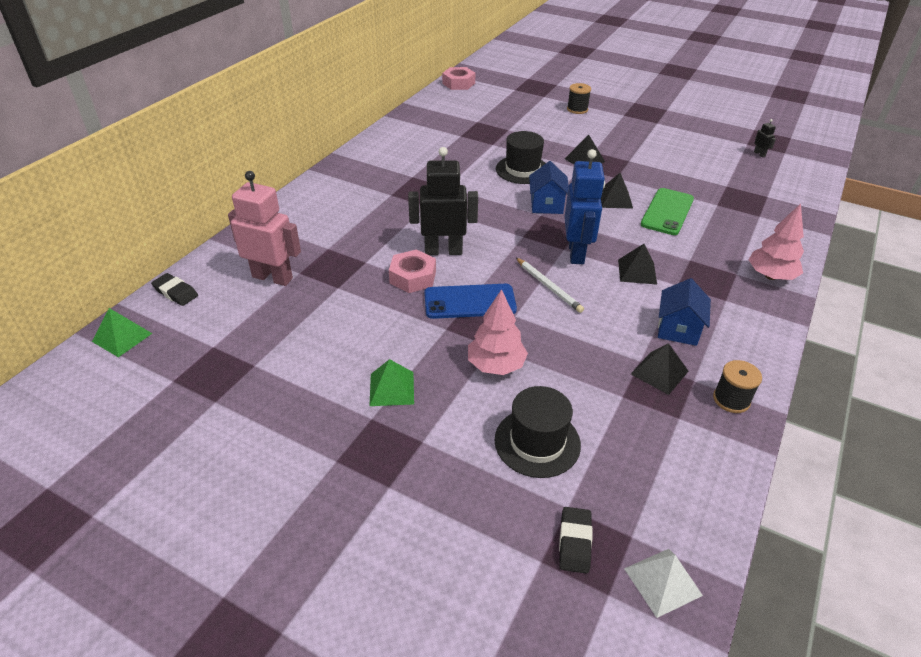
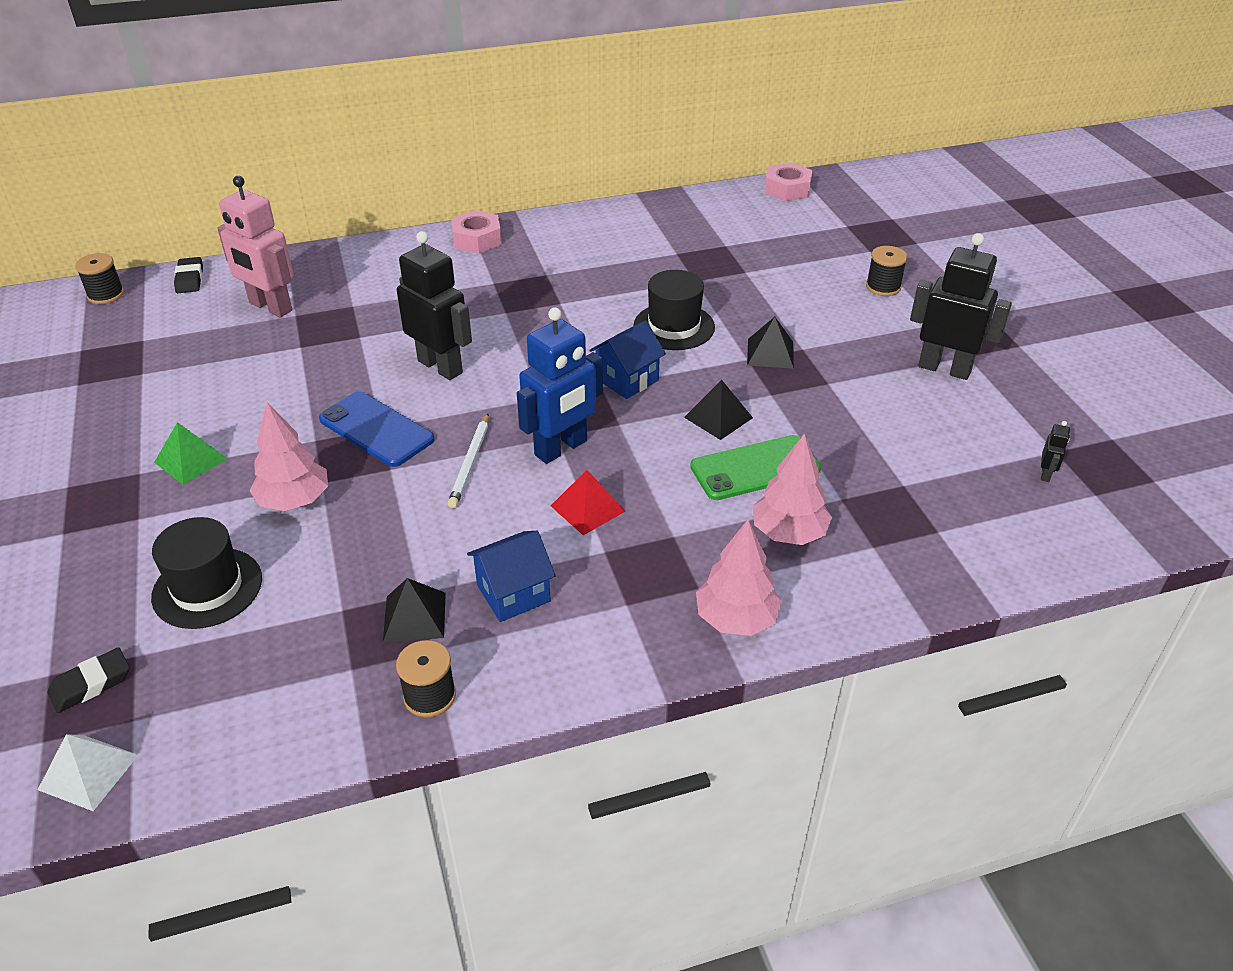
camera: 45 degrees right, 0 degrees up
(122, 337) = (106, 295): green pyramid -> black spool
(273, 277) = (270, 307): pink robot -> pink robot turned 150 degrees clockwise
(413, 277) = (371, 375): pink nut -> pink nut (477, 239)
(637, 271) = (587, 508): black pyramid -> red pyramid
(658, 132) = (944, 368): none -> black robot
(725, 230) = (789, 533): none -> pink tree

